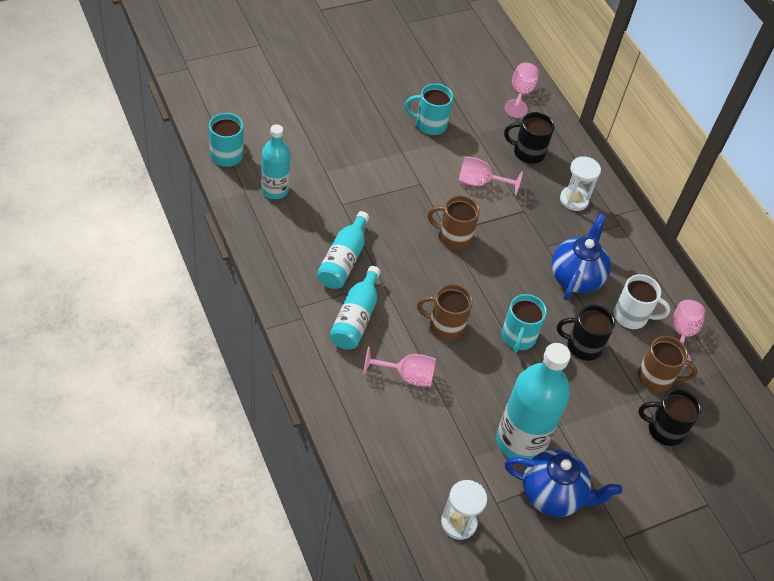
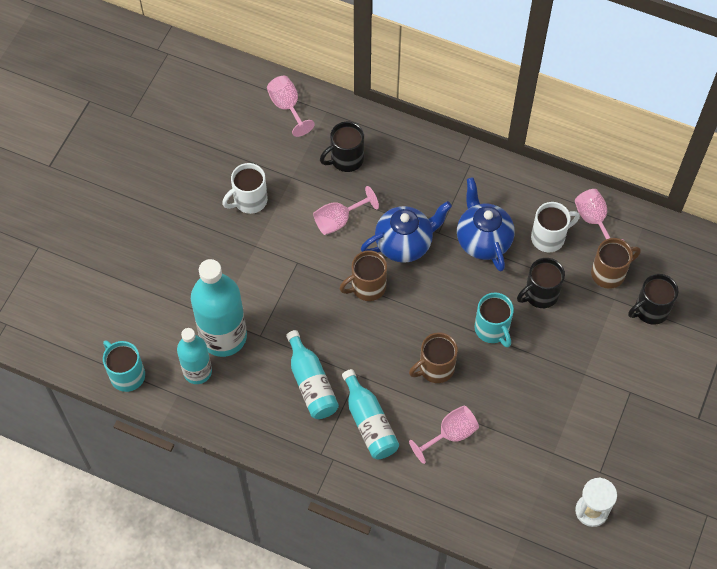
camera: 35 degrees left, 10 degrees up
(429, 124) = (249, 201): turquoise mug -> white mug
(520, 441) = (571, 411): turquoise bottle -> turquoise bottle (223, 336)
(552, 495) = (628, 431): blue teapot -> blue teapot (404, 244)
(574, 200) = (419, 172): white hourglass -> none

